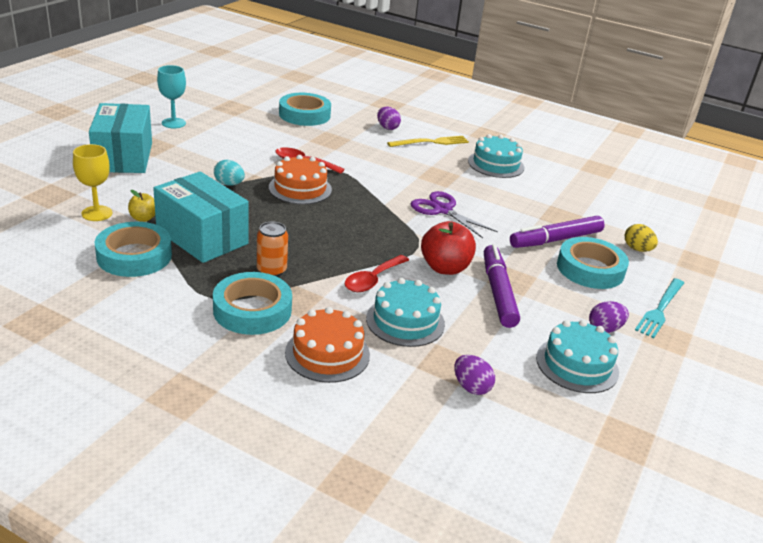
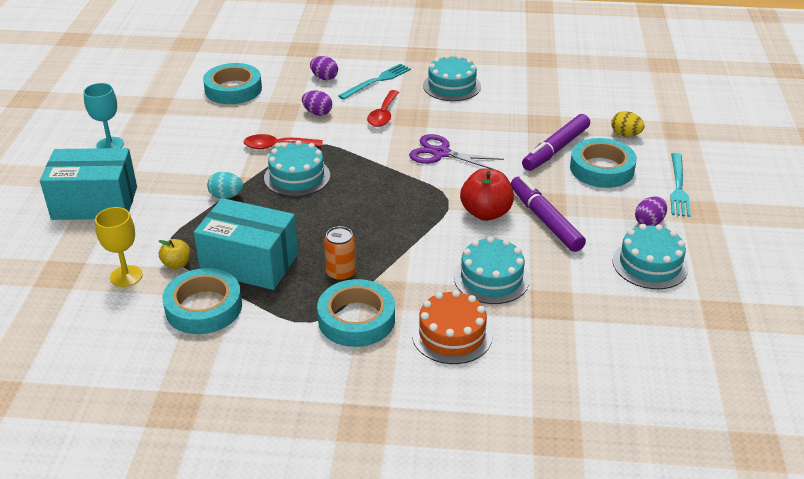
camera: 20 degrees left, 5 degrees up
(124, 157) = (95, 203): turquoise box -> turquoise box turned 60 degrees counterclockwise
(300, 188) = (297, 176): orange cake -> turquoise cake
(372, 280) = (435, 249): red spoon -> red spoon (383, 115)
(431, 142) = (377, 81): yellow fork -> turquoise fork
(471, 387) = (585, 318): purple egg -> purple egg (317, 113)

